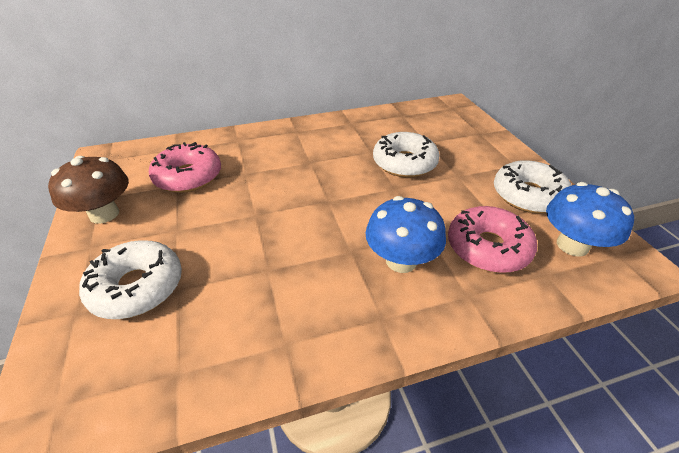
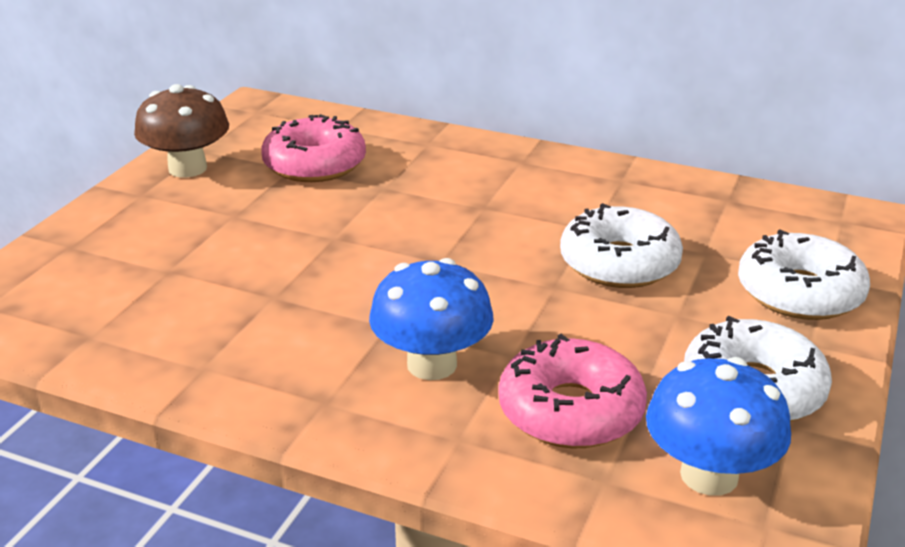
camera: 40 degrees right, 10 degrees down
(137, 287) = (139, 250): white donut -> white donut (799, 293)

